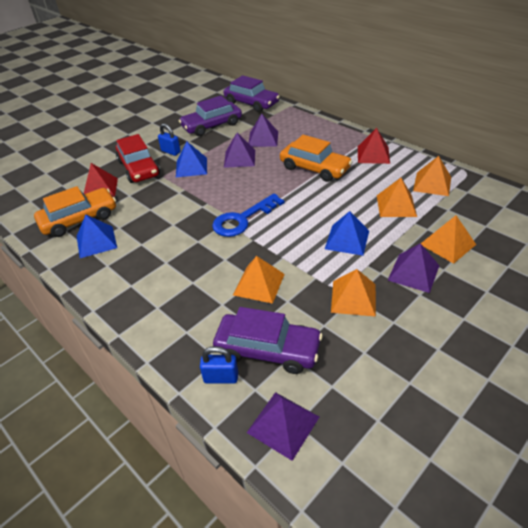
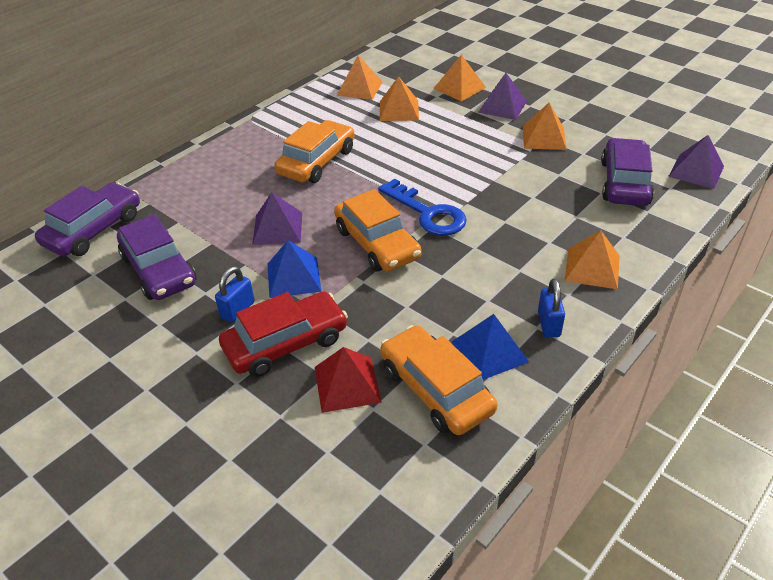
camera: 95 degrees left, 0 degrees up
(214, 196) = (377, 243): none -> orange car
(221, 377) = (668, 207): blue padlock -> blue padlock (549, 324)
(259, 284) = (540, 193): orange pyramid -> orange pyramid (592, 268)
(263, 139) = (225, 209): purple pyramid -> none
(347, 239) = (459, 140): blue pyramid -> none
(373, 154) = (293, 120): red pyramid -> none

